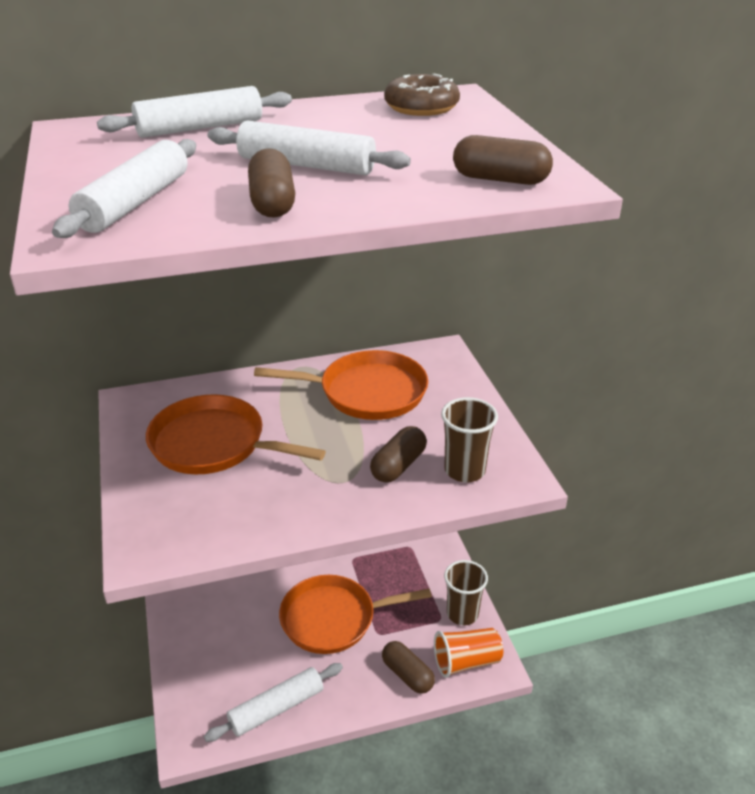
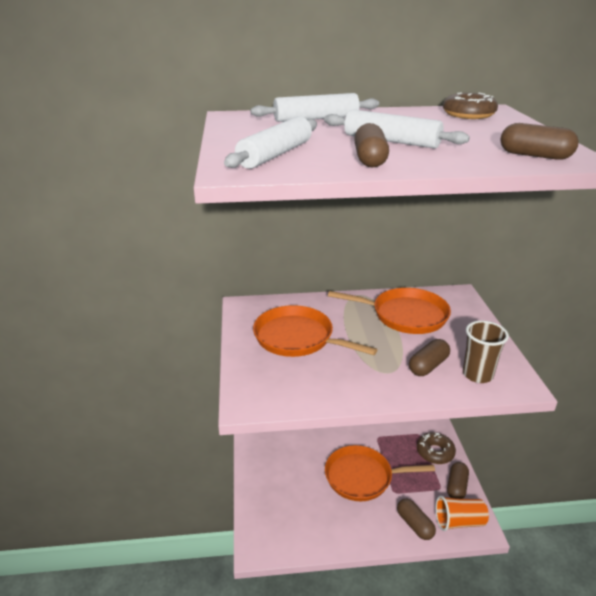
camera: 10 degrees right, 5 degrees down
(276, 708) = (319, 534): white rolling pin -> none
(432, 569) = (435, 452): none -> brown donut
(462, 614) = (456, 486): brown cup -> brown capsule

